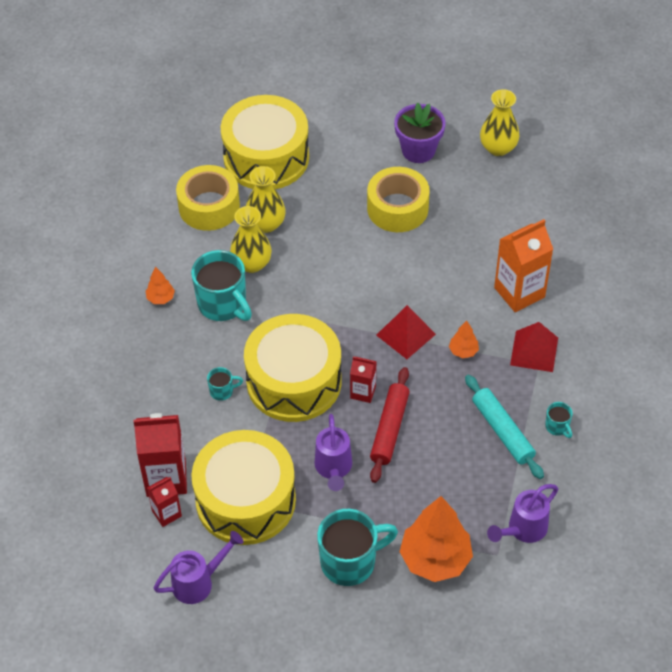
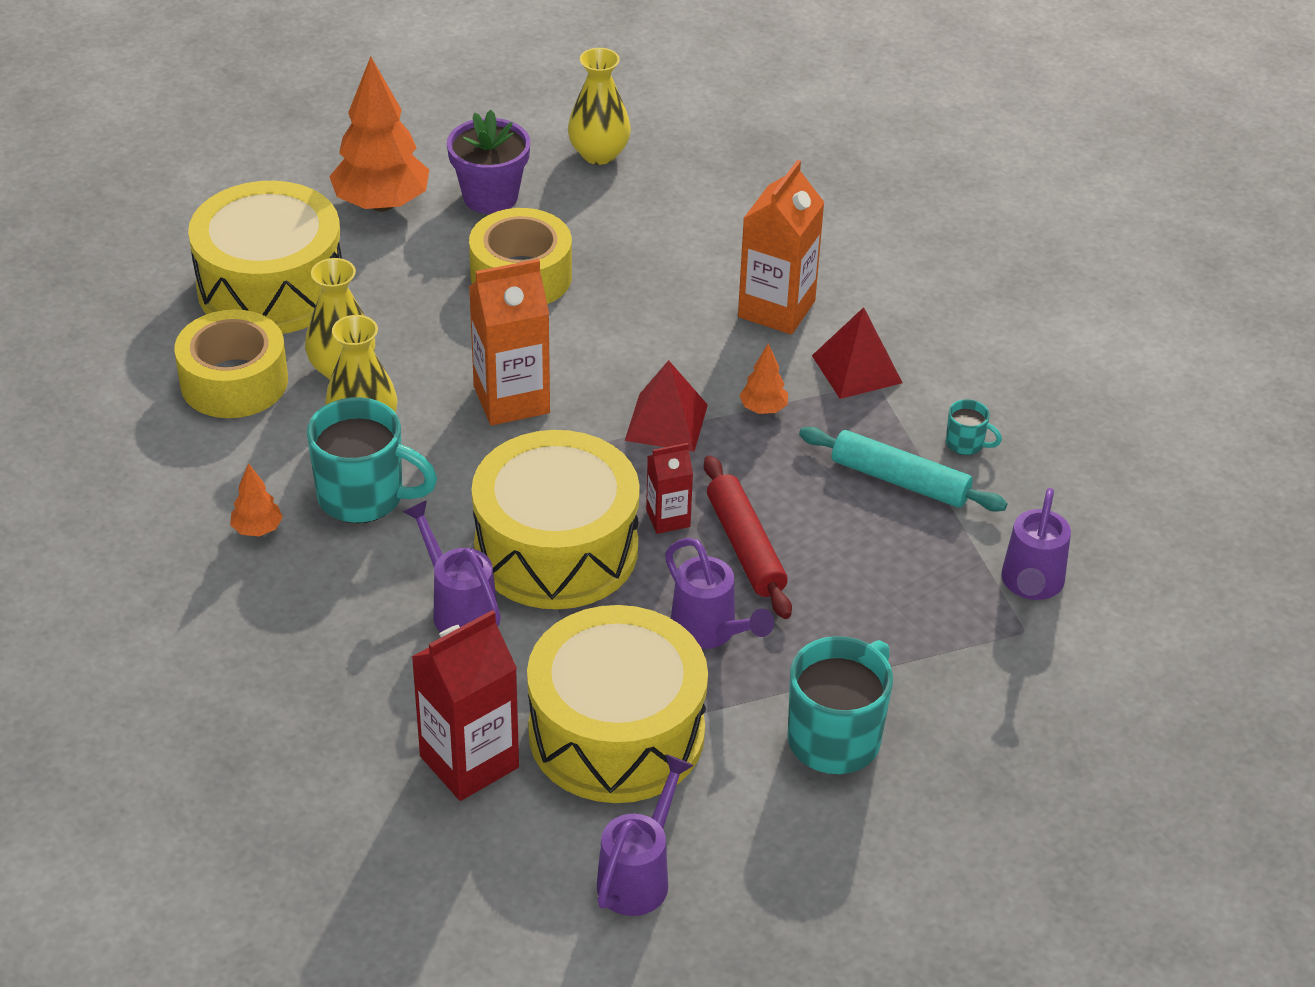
camera: 35 degrees left, 10 degrees down
(166, 513) = (510, 808): red carton -> none
(222, 391) = (459, 608): turquoise mug -> purple watering can
(336, 282) = (511, 400): none -> orange carton
(435, 559) = (949, 677): orange tree -> orange tree (382, 204)

